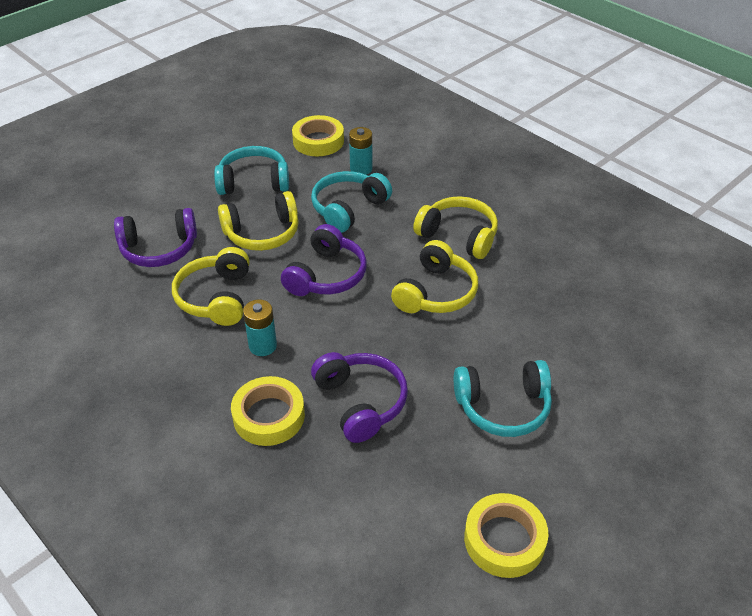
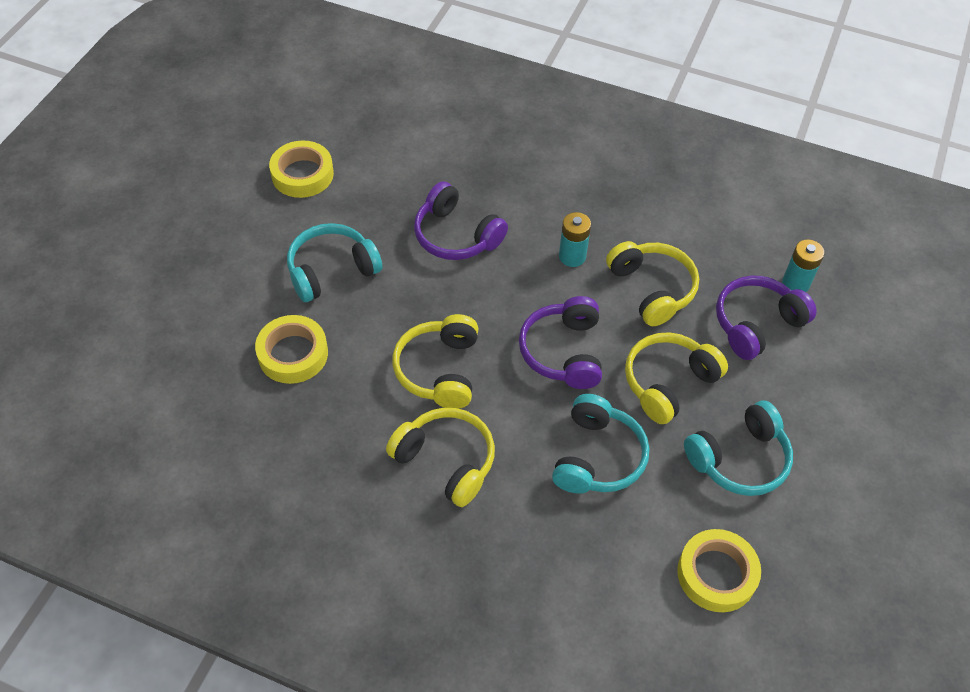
camera: 155 degrees right, 10 degrees up
(269, 416) = (524, 201): yellow tape -> yellow tape (293, 354)
(361, 169) = (624, 537): turquoise battery -> turquoise battery (795, 283)
(458, 236) = (446, 461): yellow headphones -> yellow headphones turned 150 degrees counterclockwise

